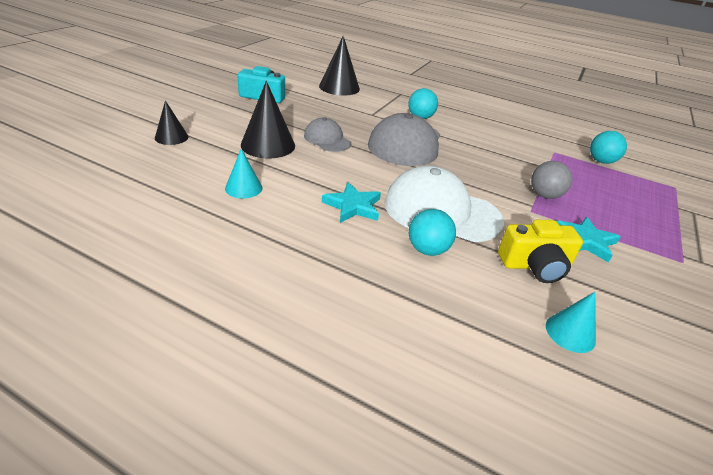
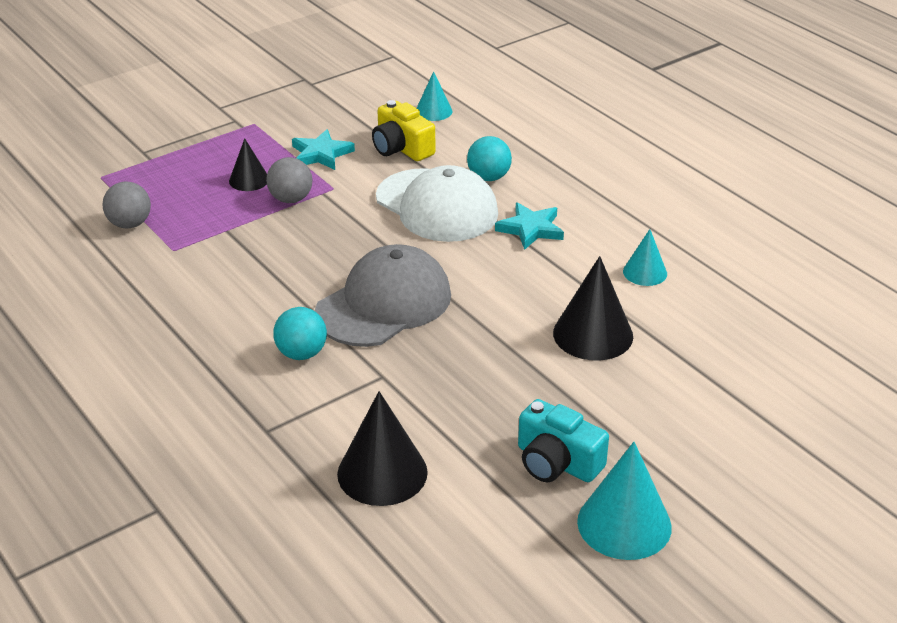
camera: 150 degrees left, 0 degrees up
(171, 137) = (730, 373): black cone -> black cone (249, 180)
(224, 83) = (624, 524): none -> turquoise cone
(327, 139) = (499, 331): grey cap -> none
(535, 265) = (401, 148): yellow camera -> yellow camera turned 150 degrees counterclockwise
(601, 161) = (130, 224): turquoise ball -> grey ball

